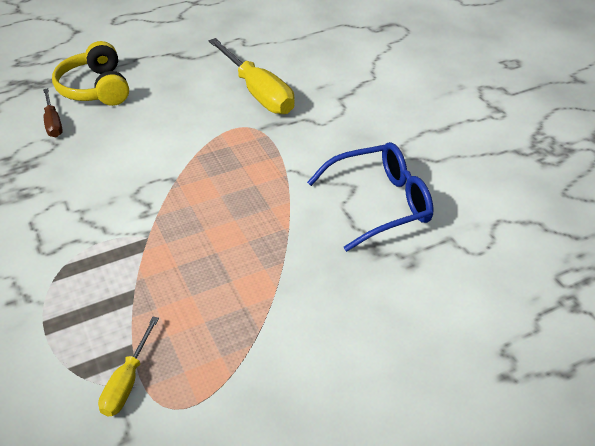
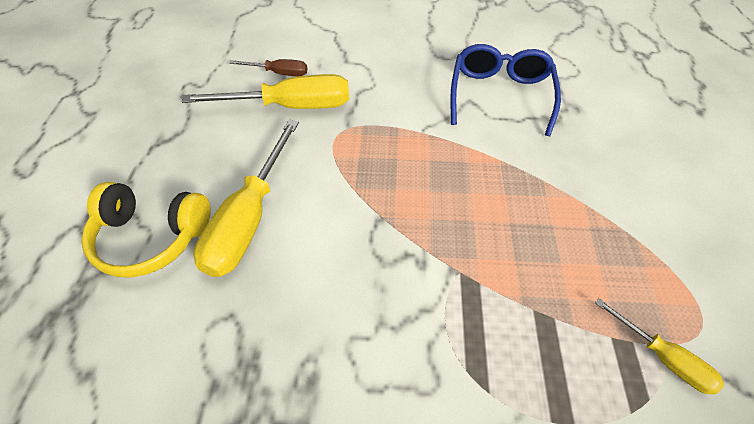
camera: 60 degrees left, 10 degrees up
(53, 123) = (183, 306): brown screwdriver -> brown screwdriver (279, 73)
(135, 119) = (250, 218): none -> yellow screwdriver

